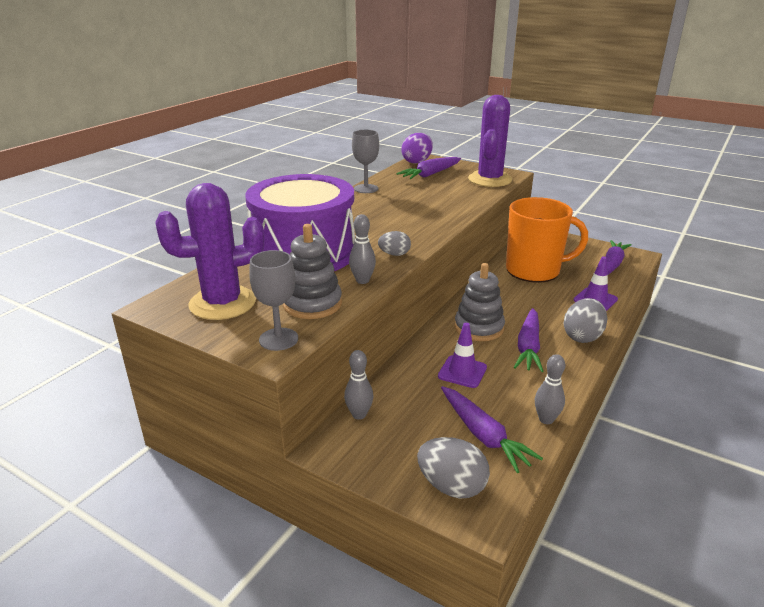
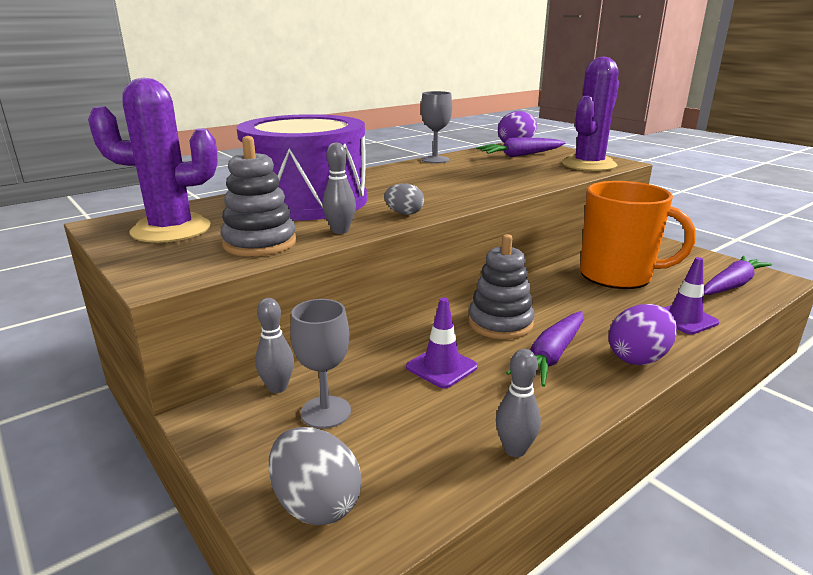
camera: 20 degrees right, 5 degrees down
(278, 339) = (183, 268): grey goblet -> grey goblet (325, 412)
(483, 435) = (410, 448): purple carrot -> none
(582, 336) = (638, 358): grey egg -> purple egg

